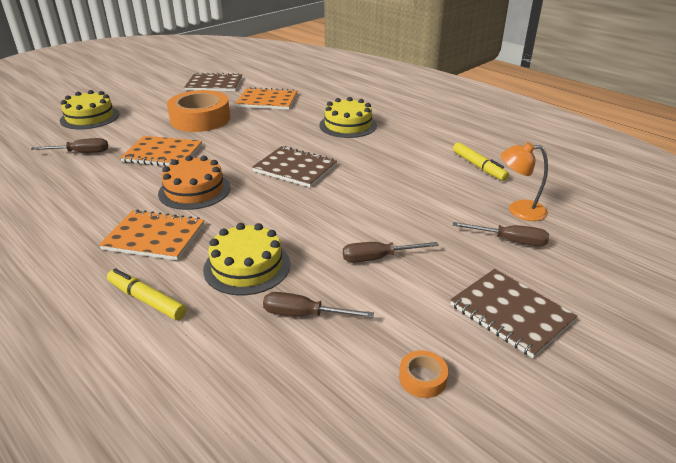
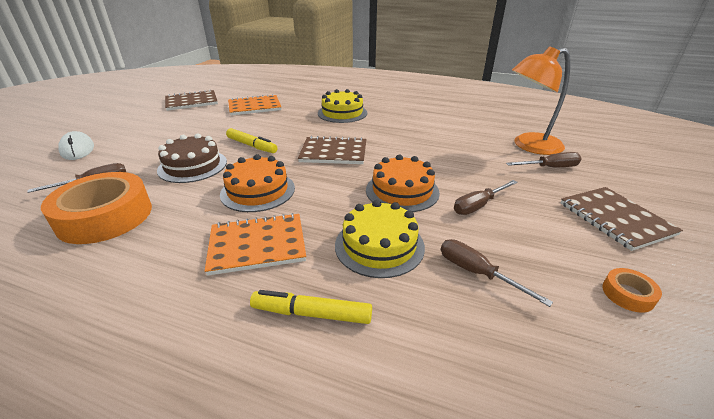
camera: 25 degrees left, 0 degrees up
(90, 117) = (77, 149): yellow cake -> white mouse
(163, 153) = (192, 166): orange notebook -> brown cake
(200, 119) = (204, 130): orange tape -> orange tape (105, 216)
(304, 315) = (477, 273): brown screwdriver -> brown screwdriver turned 60 degrees clockwise
(319, 224) = (402, 191): none -> orange cake
(478, 166) = (469, 123): yellow marker -> yellow marker (252, 146)
(511, 313) = (615, 219): brown notebook -> brown notebook turned 45 degrees clockwise
(519, 210) = (529, 146): orange lamp -> orange lamp, size x1.59

